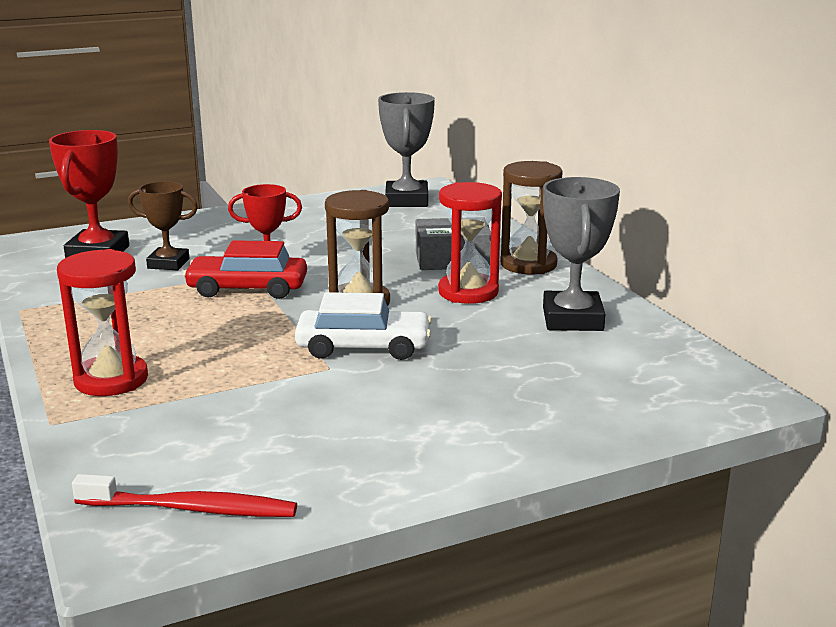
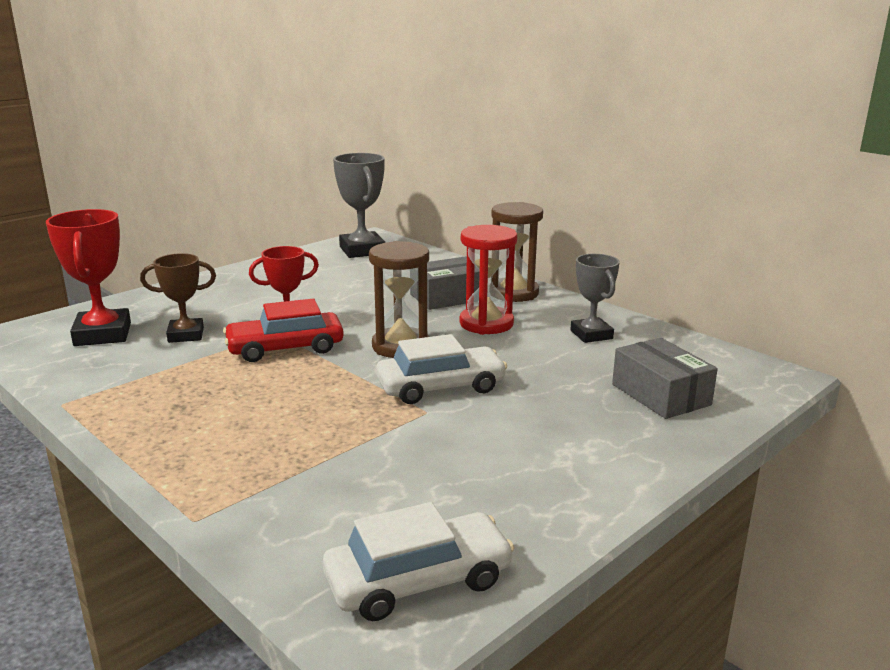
camera: 20 degrees left, 0 degrees up
(111, 380) = (223, 461): red hourglass -> none
(191, 509) = (418, 580): red toothbrush -> white car
(572, 319) = (591, 335): grey trophy -> grey trophy, size x0.66
(588, 391) = (660, 394): none -> grey box

